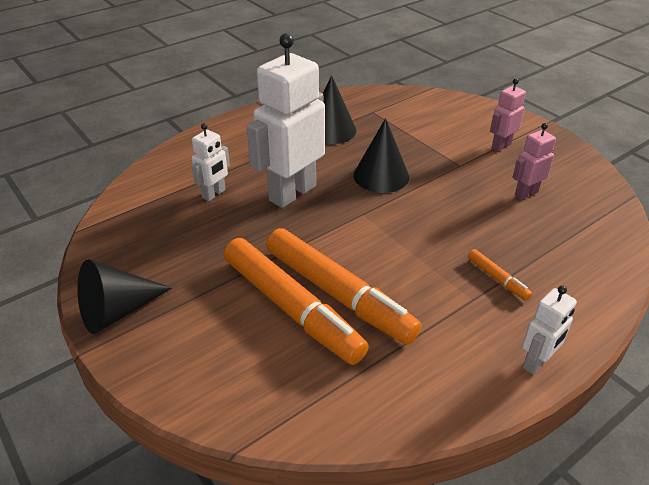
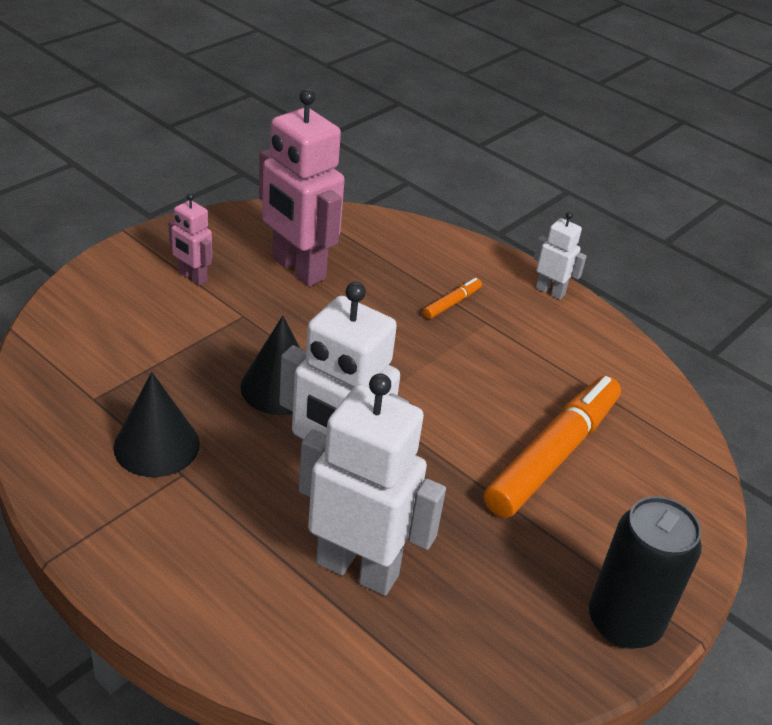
camera: 105 degrees left, 0 degrees up
(117, 311) = (624, 622): black cone -> black can
(214, 194) = (358, 568): white robot -> white robot, size x2.05
(338, 294) = (517, 419): orange marker -> none
(526, 193) = (298, 269): pink robot -> pink robot, size x2.05

